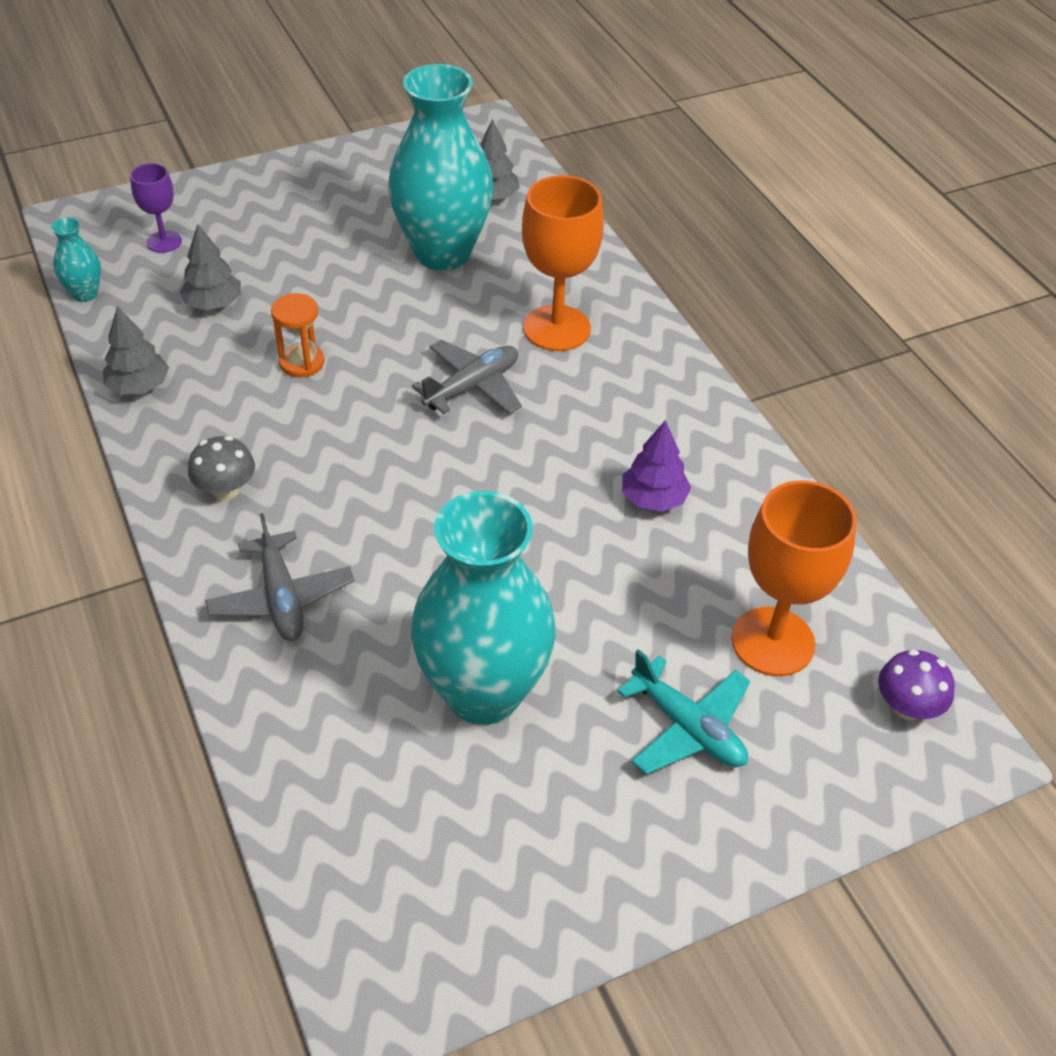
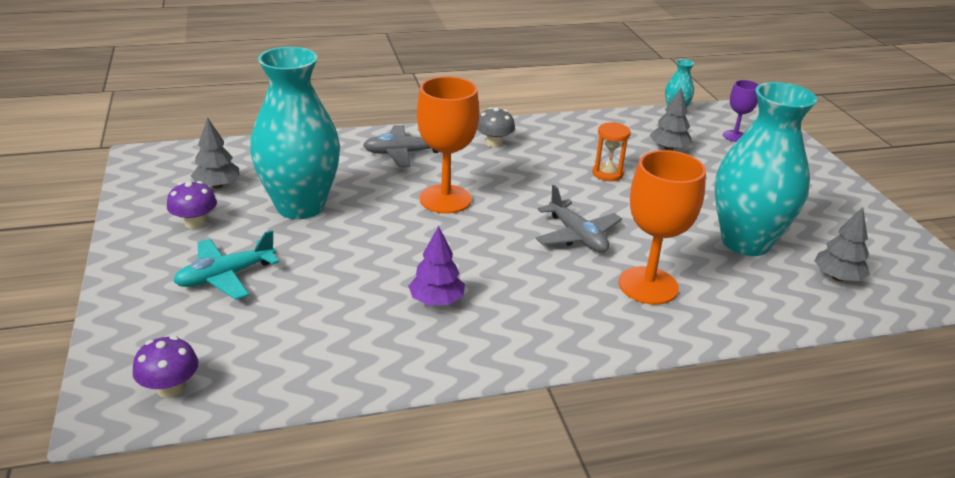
camera: 100 degrees right, 15 degrees down
(139, 386) = (587, 123): grey tree -> grey tree (217, 185)
(571, 820) = (195, 223): none -> purple mushroom
(773, 641) = (271, 331): orange goblet -> orange goblet (445, 199)

